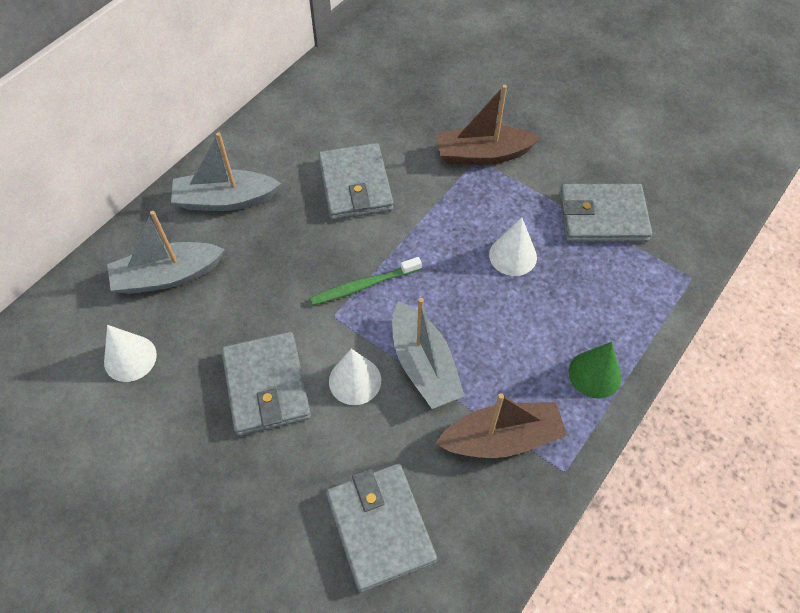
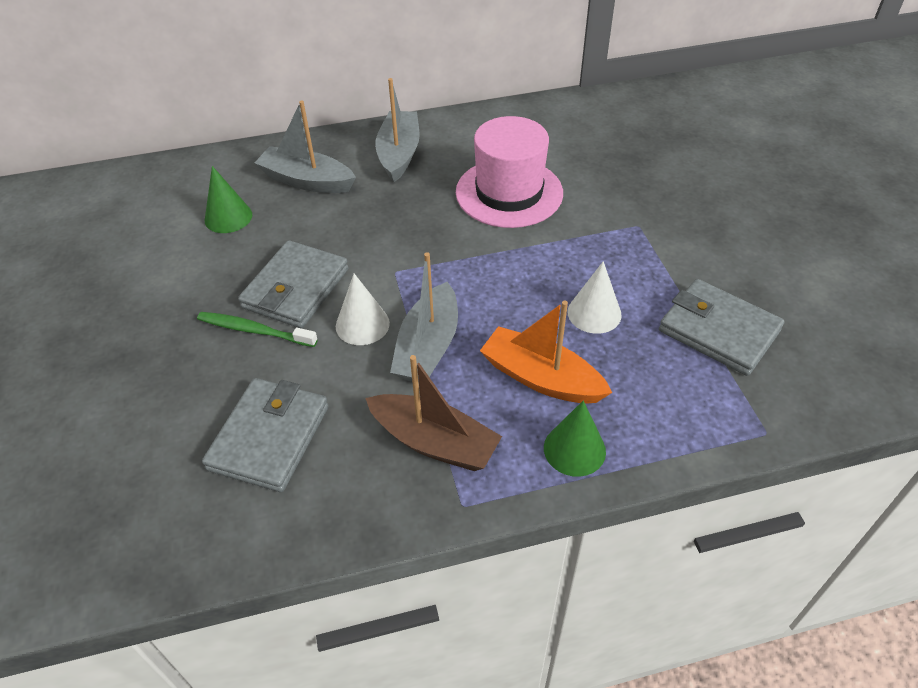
camera: 40 degrees right, 10 degrees down
(130, 358) = (228, 217): white cone -> green cone
(226, 200) = (399, 154): grey boat -> grey boat turned 60 degrees clockwise
(355, 185) = (509, 192): grey wallet -> pink hat
(363, 286) = (440, 264): green toothbrush -> green toothbrush (254, 330)
(483, 154) = (647, 225): brown boat -> none
(525, 334) = (541, 378): none -> orange boat

